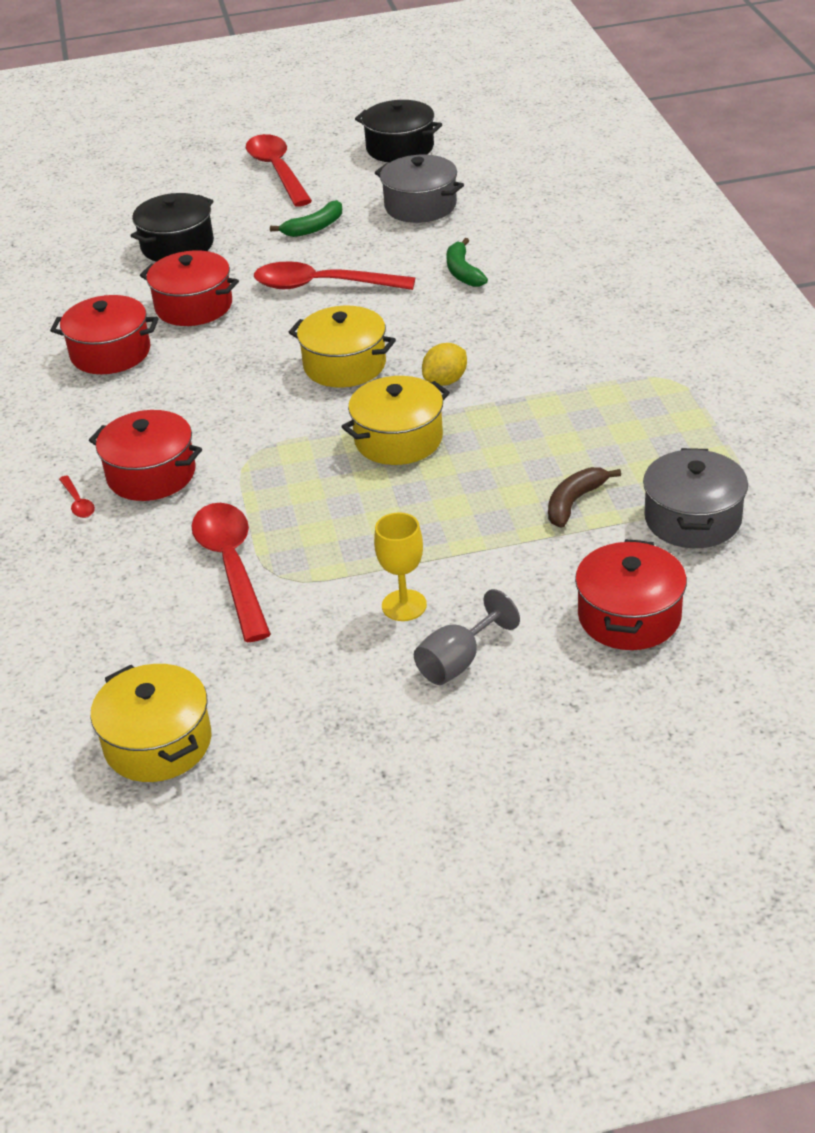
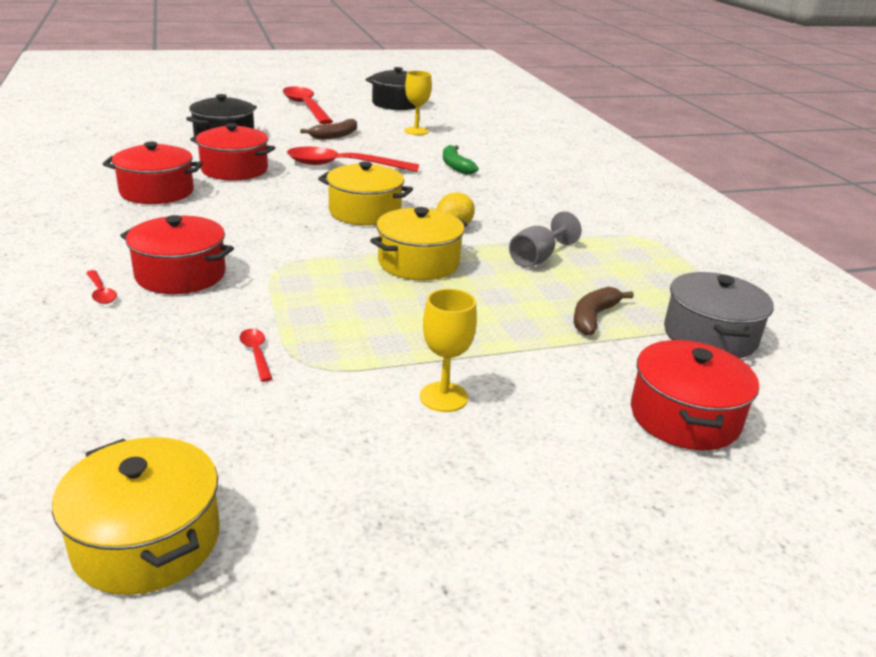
camera: 10 degrees left, 10 degrees down
(232, 567) = (256, 354): red spoon -> red spoon, size x0.42
(314, 228) = (335, 136): green banana -> brown banana
(420, 206) = (416, 131): grey pot -> yellow goblet
(458, 662) = (513, 456): grey goblet -> grey goblet (537, 258)

